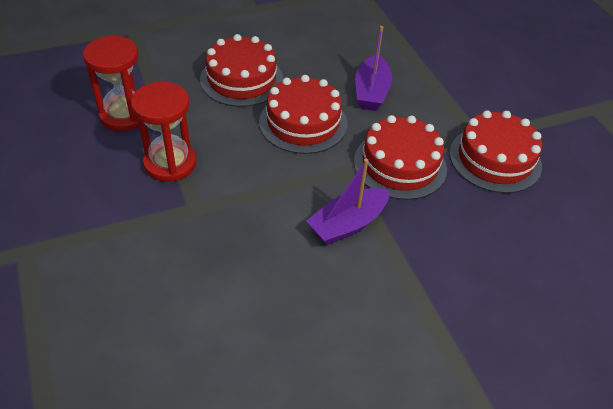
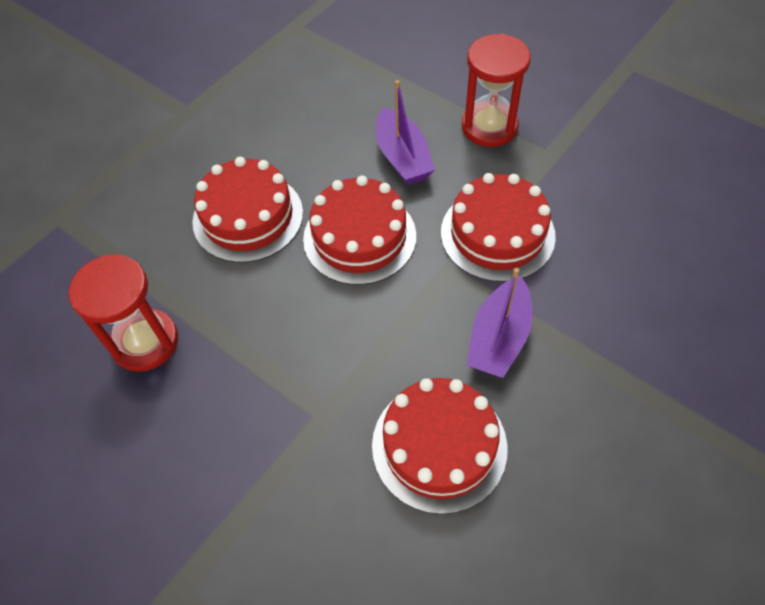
camera: 25 degrees left, 10 degrees up
(170, 163) = (251, 375): red hourglass -> red hourglass (489, 127)
(495, 159) = (582, 174): red cake -> red cake (439, 446)

